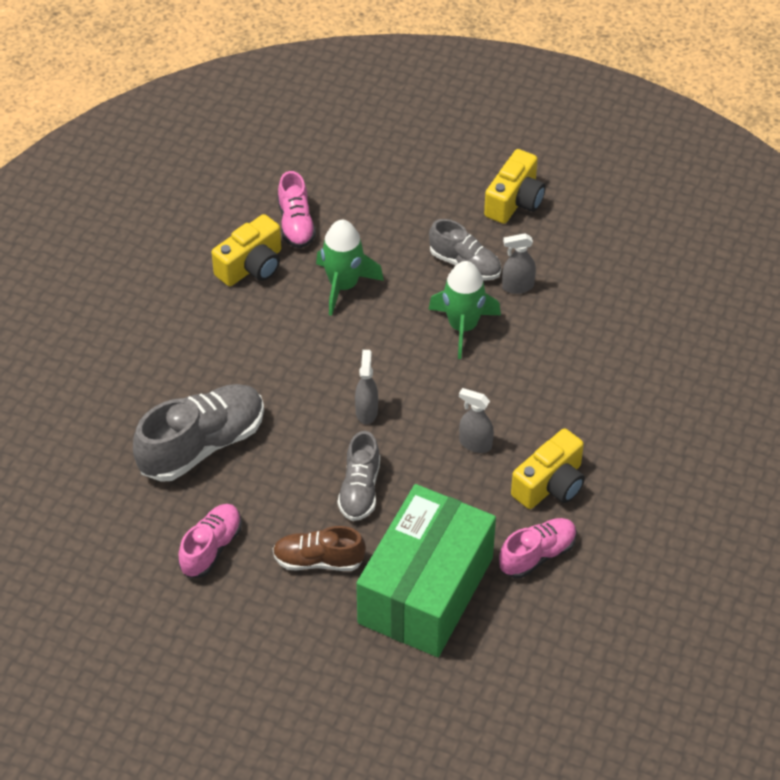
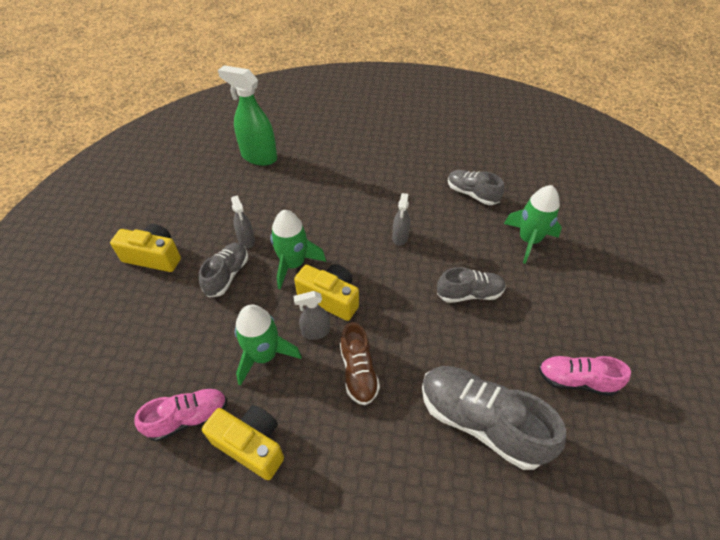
camera: 105 degrees left, 0 degrees up
(318, 560) = (542, 304): brown shoe -> brown shoe (358, 372)
(366, 411) = (396, 306): grey spray bottle -> grey spray bottle (315, 332)
(425, 590) = (528, 240): green box -> green rocket
(537, 555) = (472, 194): pink shoe -> grey shoe
(550, 484) = (416, 196): yellow camera -> yellow camera (330, 298)
(686, 316) = (259, 157): none -> green spray bottle

